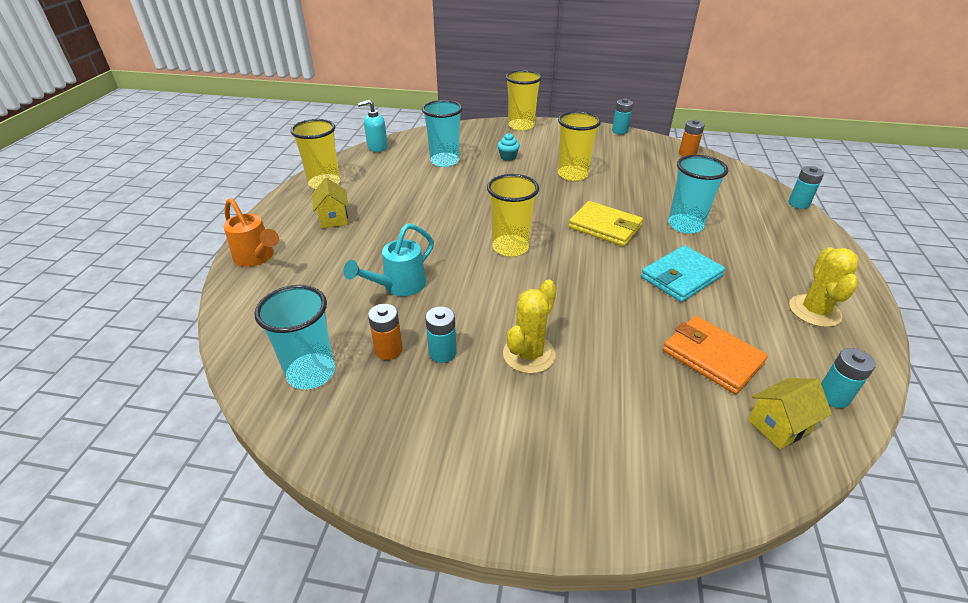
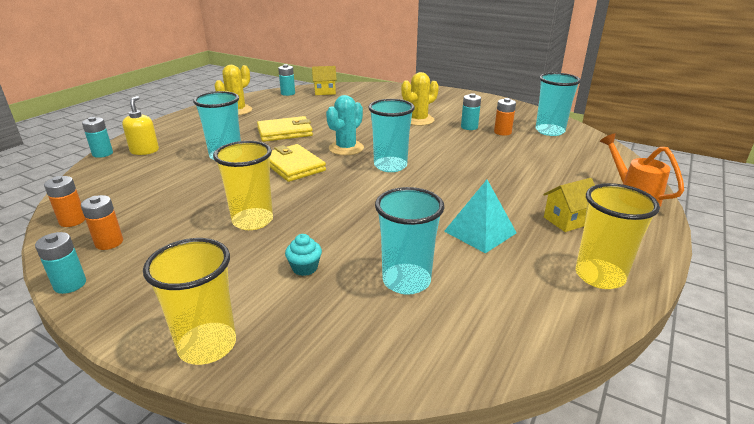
camera: 160 degrees left, 10 degrees down
(333, 218) = (567, 220): yellow house -> yellow house turned 60 degrees clockwise
(377, 147) = (523, 348): turquoise soap dispenser -> none
(398, 286) = (494, 157): turquoise watering can -> none
(404, 196) = (480, 232): none -> turquoise pyramid
(510, 247) = (390, 166): yellow cup -> turquoise cup
(578, 264) = (346, 148): none -> turquoise cactus
(639, 148) = (109, 242): none -> orange battery
(681, 277) = (285, 132): turquoise wallet -> yellow wallet
(711, 357) = (322, 107): orange wallet -> none
(770, 215) = (144, 151): none -> yellow soap dispenser

